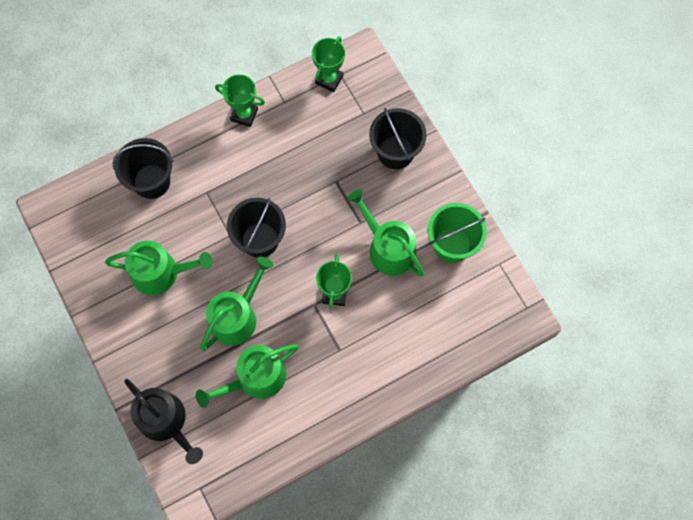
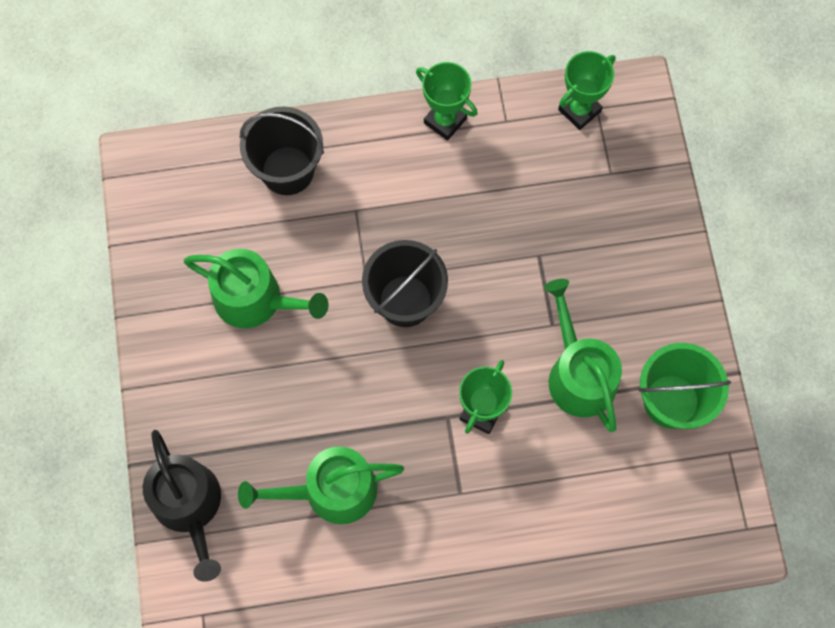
camera: 20 degrees right, 0 degrees up
(237, 316) = (336, 396): green watering can -> none
(395, 152) = (637, 243): black bucket -> none

